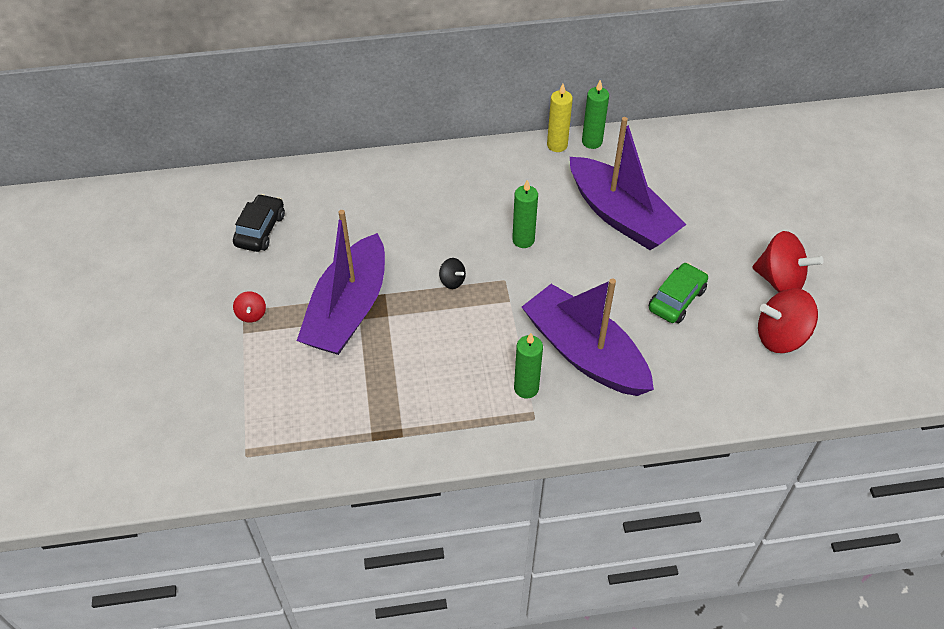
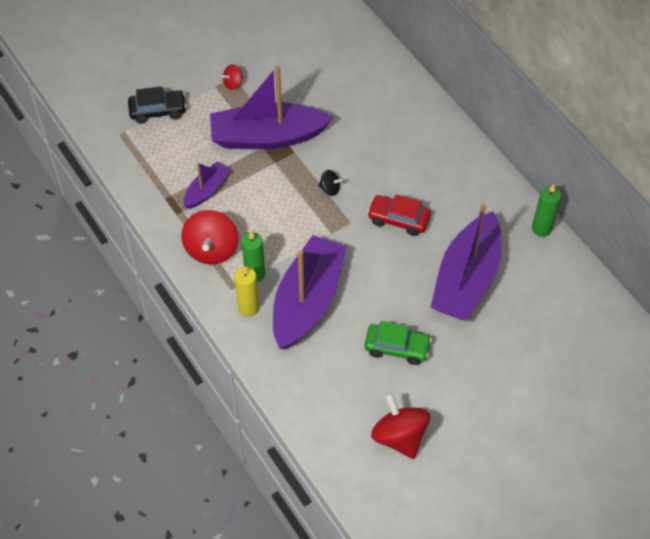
camera: 65 degrees right, 5 degrees up
(260, 230) = (311, 52): black car -> black car (158, 111)
(386, 394) = (206, 190): none -> purple boat
(452, 281) = (330, 189): black spinning top -> black spinning top turned 90 degrees counterclockwise
(523, 240) = (398, 219): green candle -> red car
(557, 145) = (520, 204): yellow candle -> yellow candle (248, 308)
(779, 280) = (463, 420): red spinning top -> red spinning top (211, 249)

